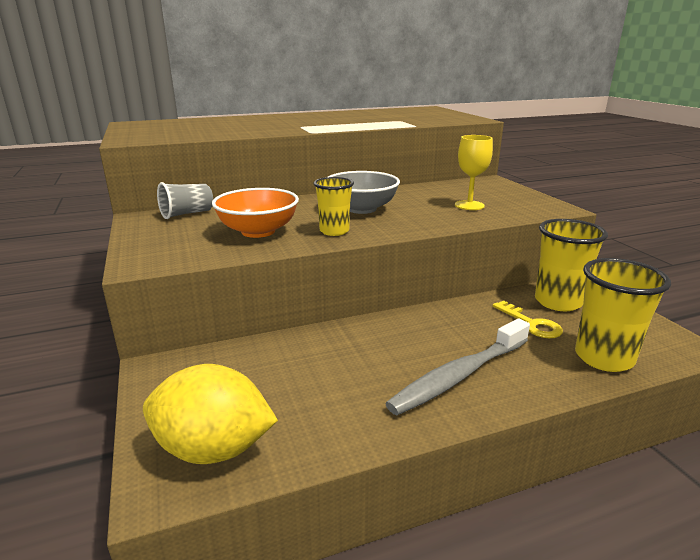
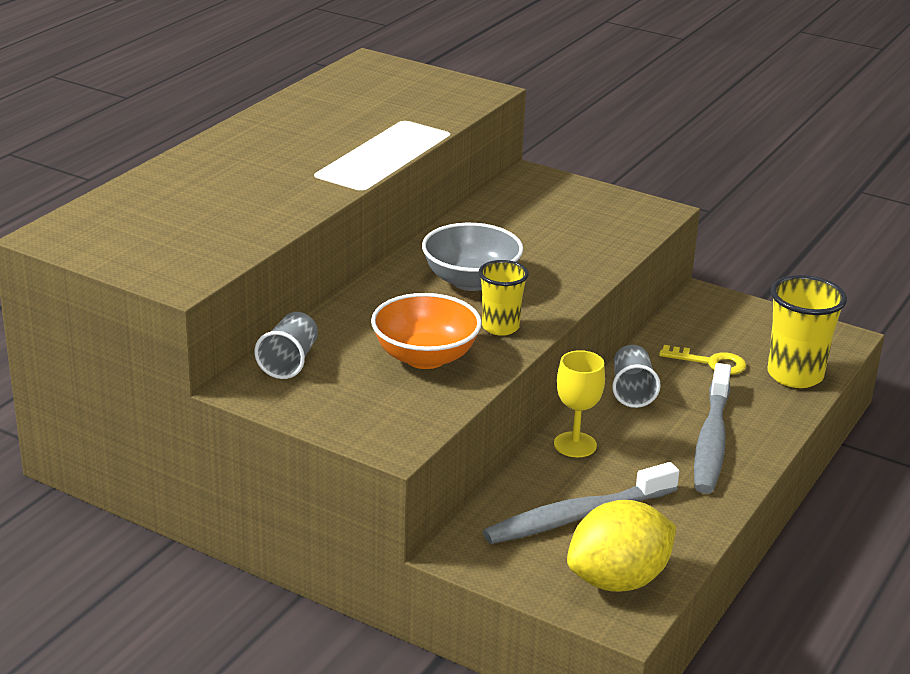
camera: 40 degrees left, 5 degrees up
(268, 382) = (576, 516): none -> grey toothbrush
(440, 320) = (632, 391): none -> grey cup
(469, 205) = (571, 235): yellow goblet -> yellow goblet (575, 445)
(558, 302) = (706, 326): yellow cup -> none

